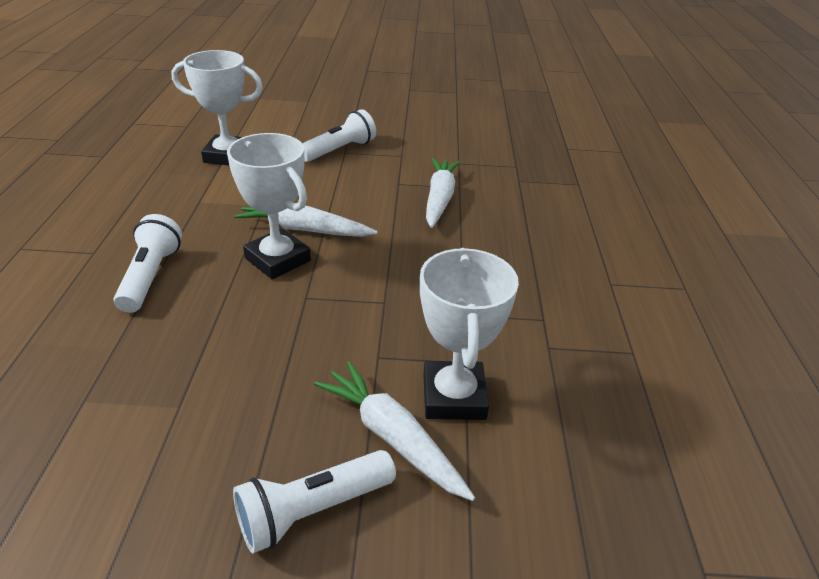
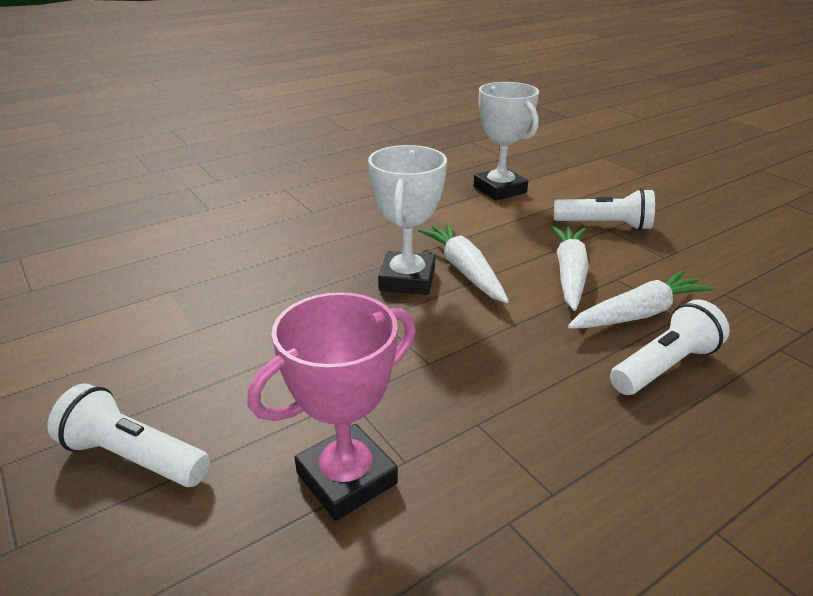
camera: 55 degrees right, 5 degrees down
(150, 276) = (315, 242): white flashlight -> white flashlight (664, 366)
(392, 437) = (254, 462): white carrot -> white carrot (569, 274)
(454, 396) = (346, 478): white trophy -> pink trophy

